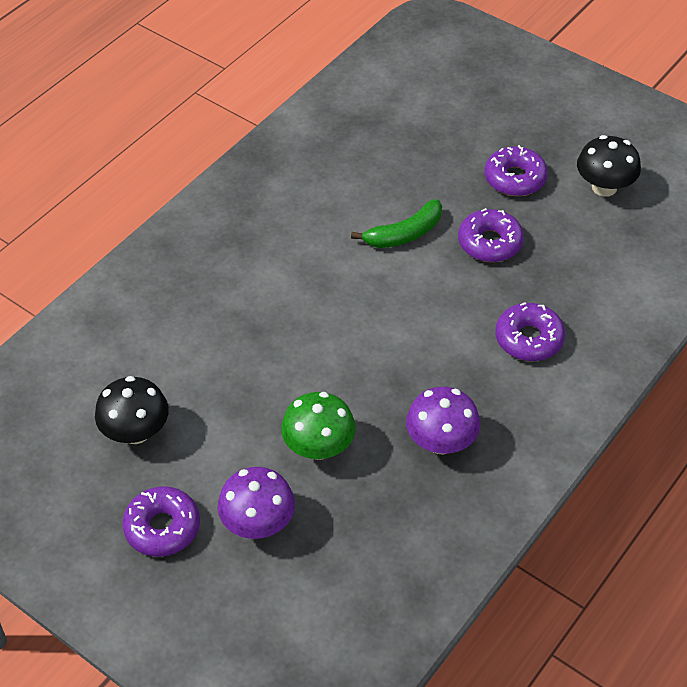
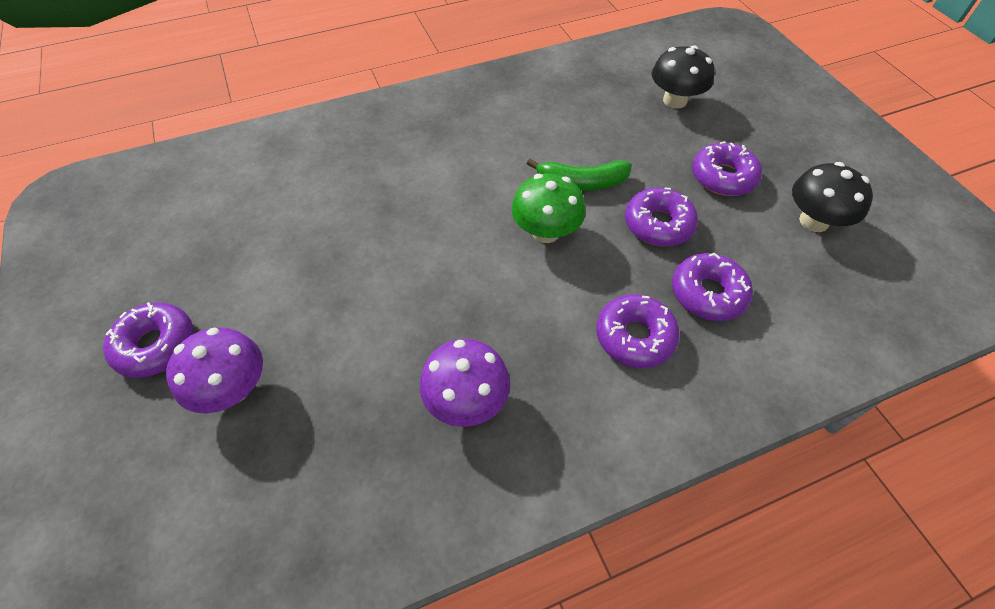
camera: 30 degrees right, 5 degrees up
(136, 432) = (217, 247): black mushroom -> black mushroom (675, 100)
(319, 447) = (349, 342): green mushroom -> green mushroom (546, 232)
(560, 281) = (707, 293): none -> purple donut

